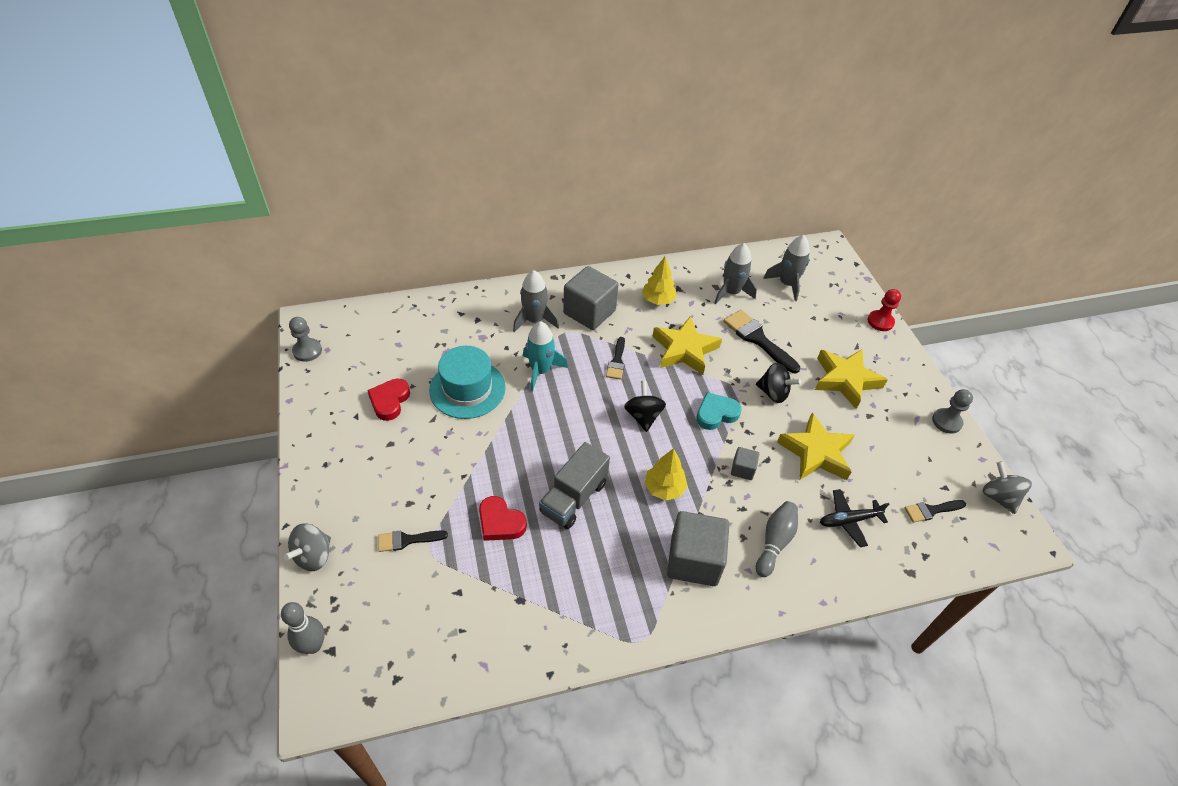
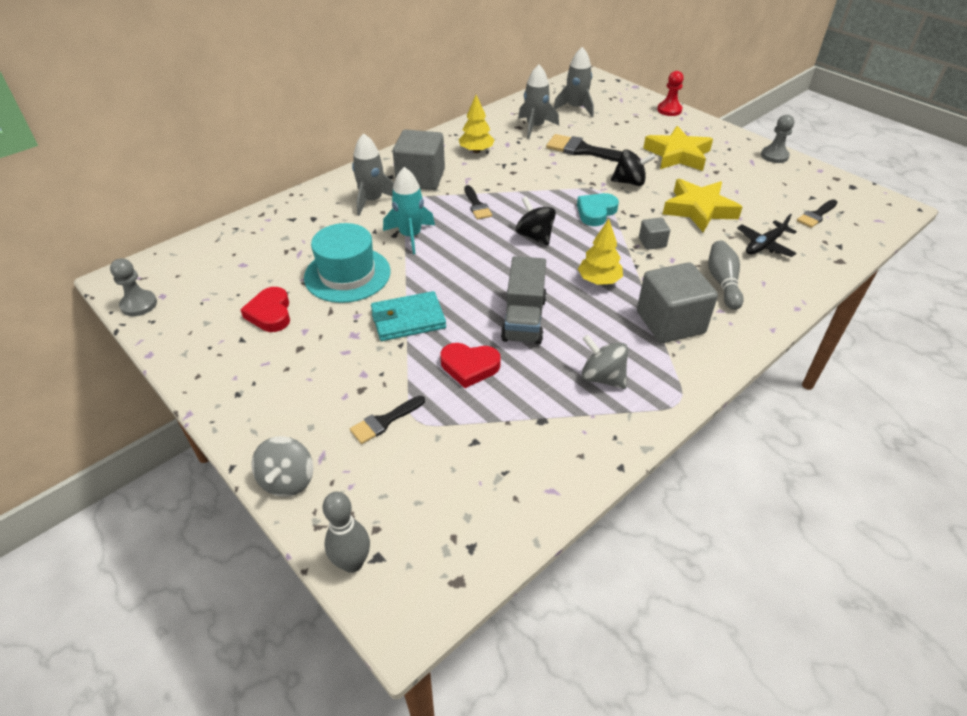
camera: 25 degrees left, 5 degrees down
(484, 454) = (408, 319): none -> turquoise wallet
(684, 350) = (530, 177): yellow star -> none
(998, 497) = (853, 189): grey spinning top -> grey spinning top (602, 377)

